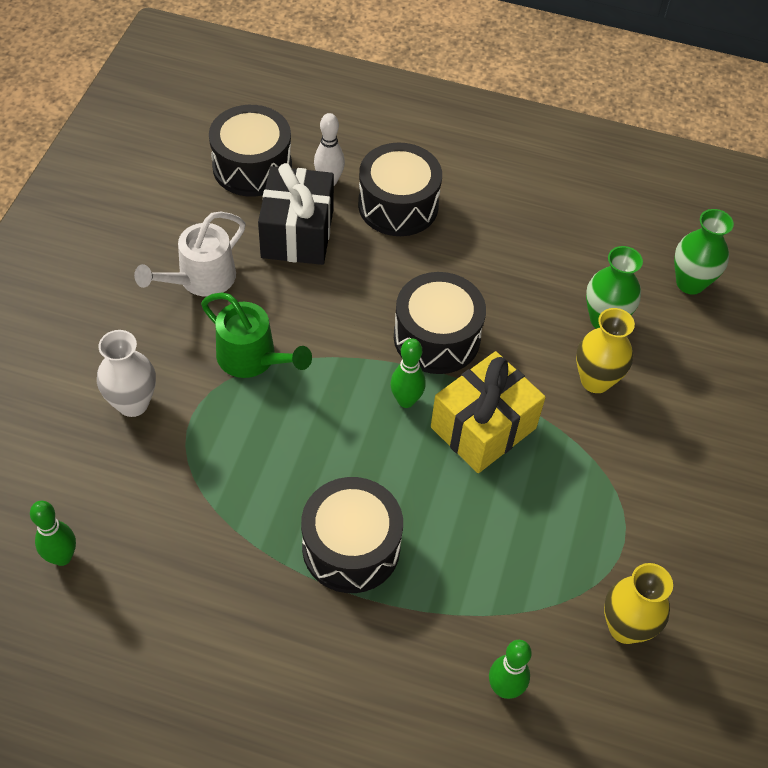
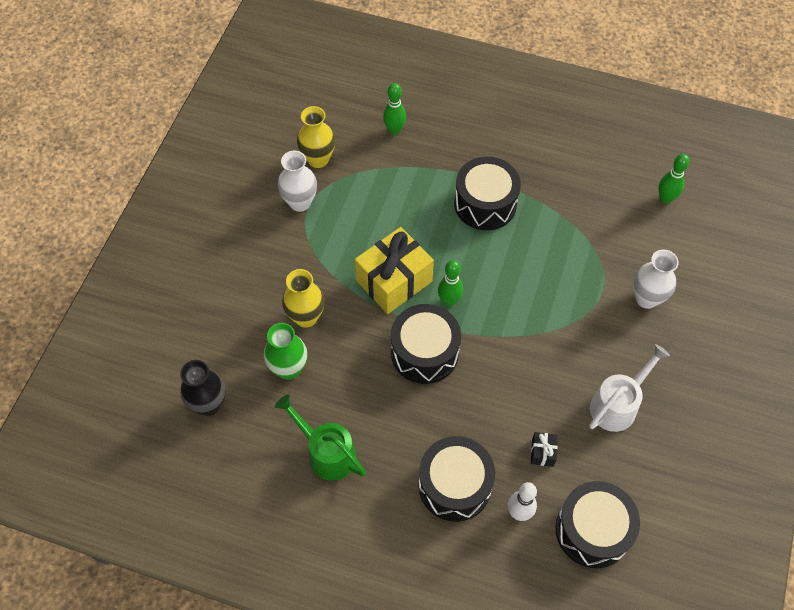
camera: 175 degrees left, 5 degrees up
(253, 359) = (565, 334): green watering can -> green watering can (326, 452)
(297, 233) = (542, 452): black gift -> black gift, size x0.42
(638, 548) = (300, 202): none -> white vase
(690, 283) = (209, 404): green vase -> black vase

